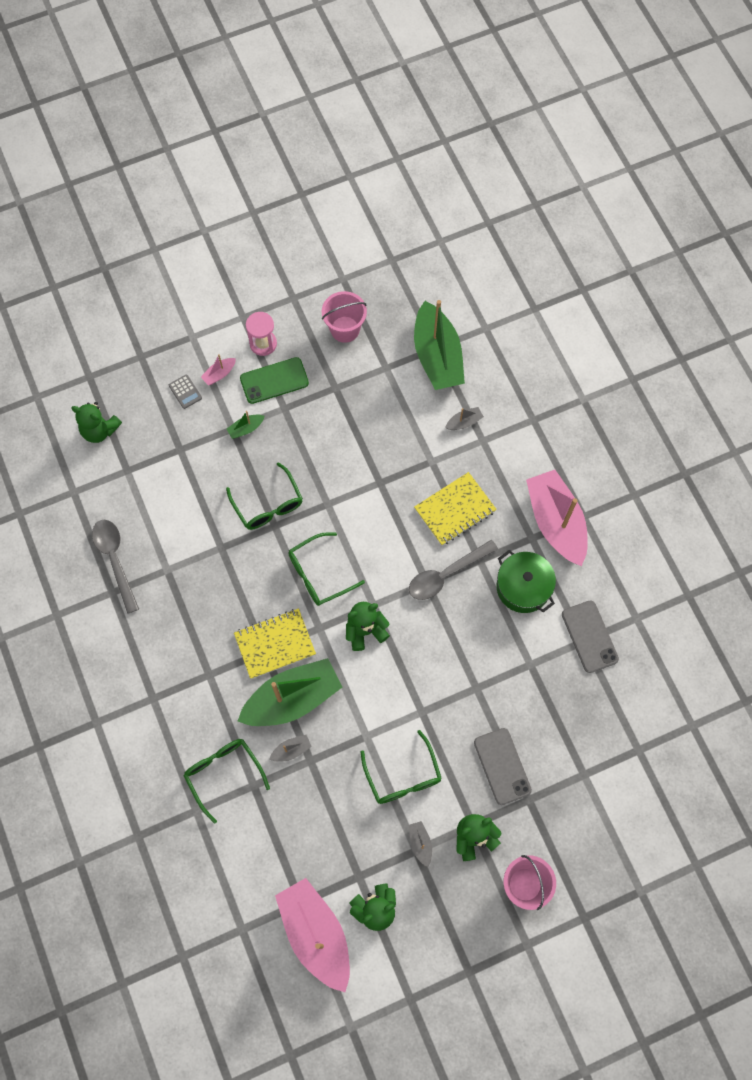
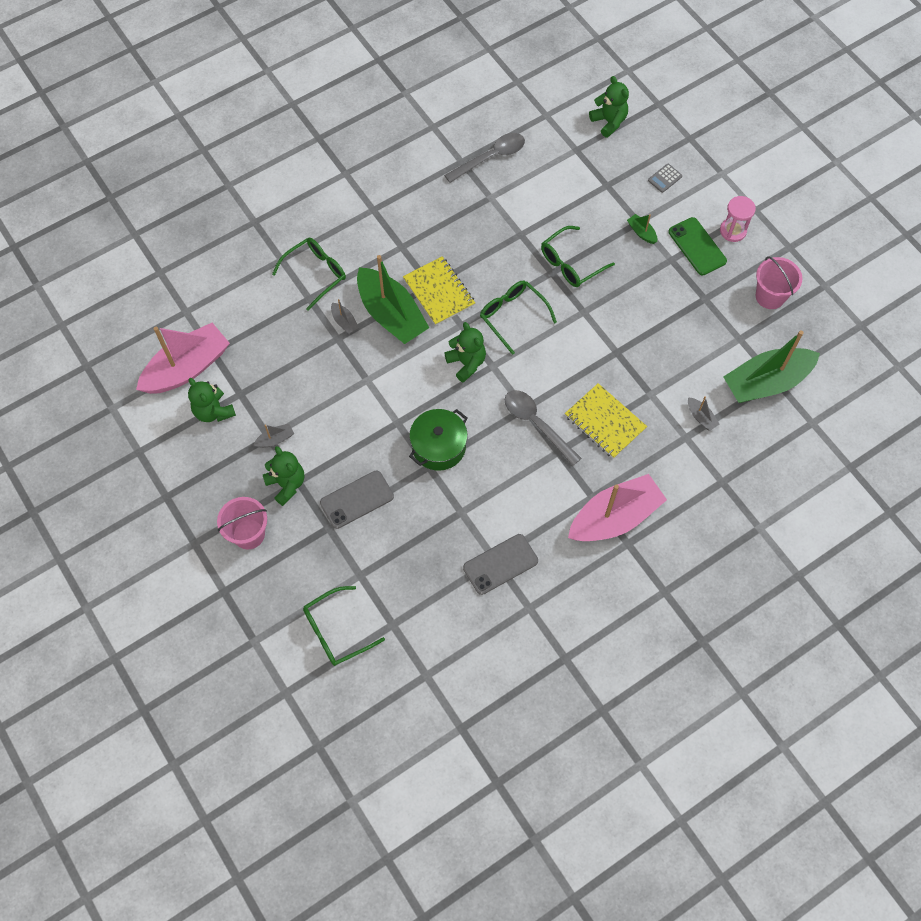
camera: 80 degrees right, 5 degrees down
(99, 430) = (609, 122): green teddy bear -> green teddy bear turned 135 degrees clockwise
(219, 374) = (690, 201): pink boat -> none
(403, 776) = (334, 416): green glasses -> green glasses (336, 631)
(523, 587) = (539, 495): green pot -> green pot (438, 446)

